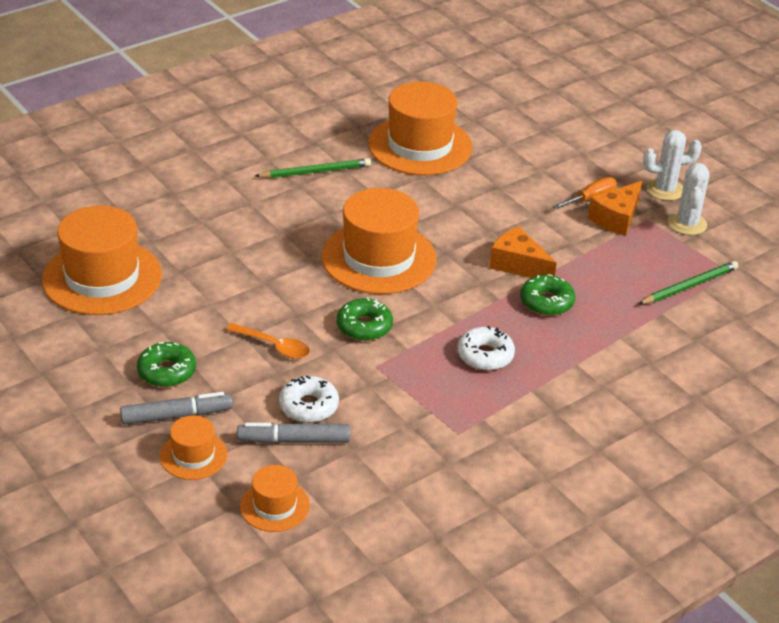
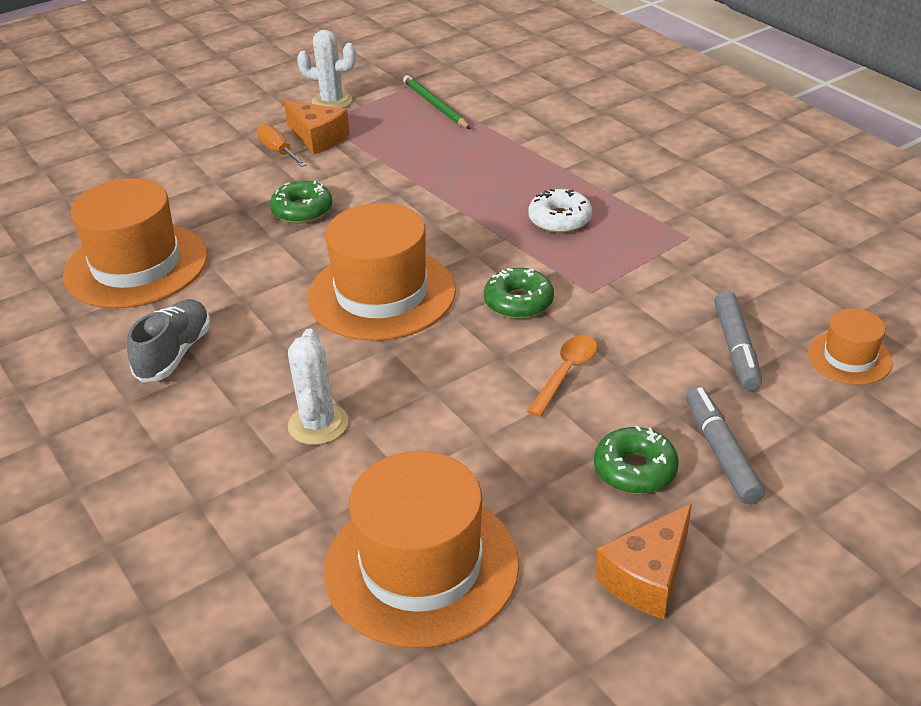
camera: 85 degrees left, 0 degrees up
(193, 455) = (790, 430): orange hat -> none
(308, 406) = (673, 340): white donut -> none
(315, 172) = (174, 354): green pencil -> grey shoe
(518, 265) = (398, 198): orange cheese -> orange cheese (647, 577)
(546, 302) = (464, 182): green donut -> green donut (302, 210)
(665, 190) = (269, 110): white cactus -> white cactus (318, 424)

